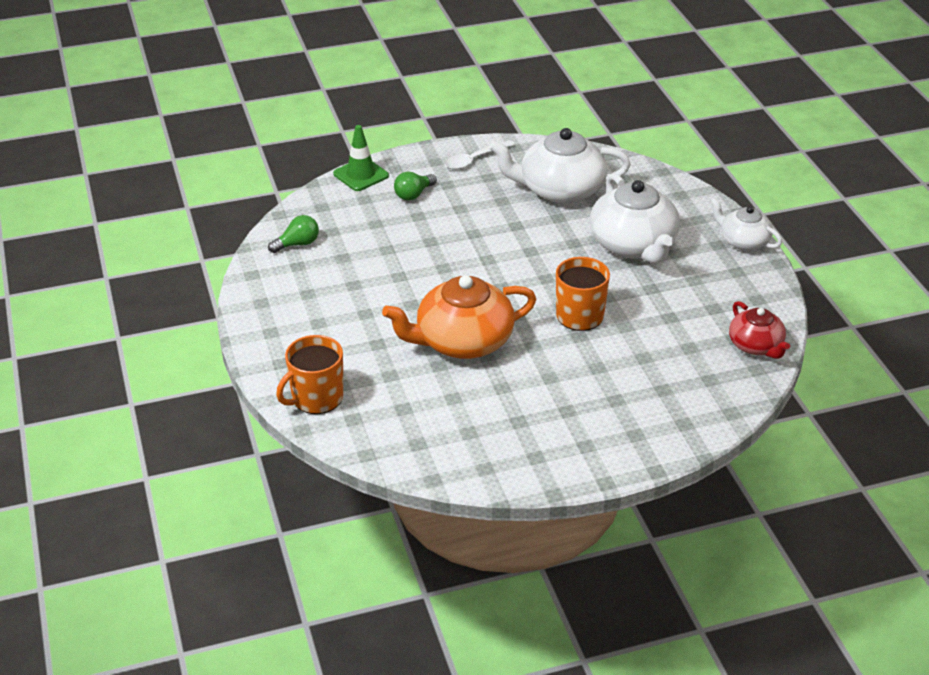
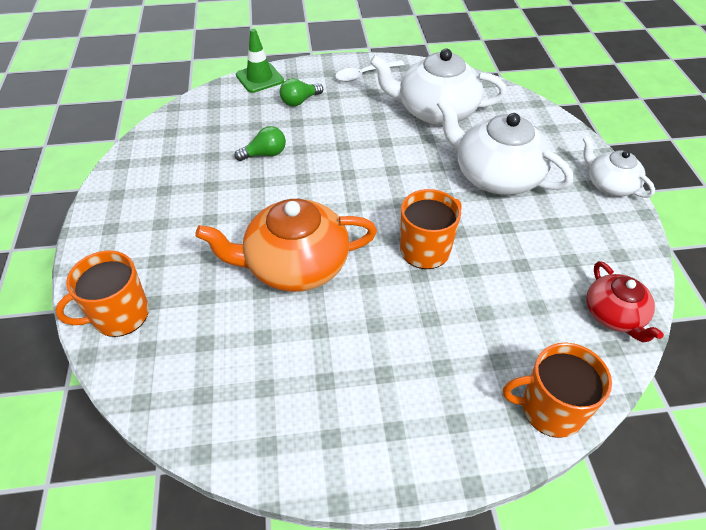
camera: 10 degrees right, 10 degrees up
(297, 244) = (177, 137): green light bulb -> green light bulb (265, 154)
(633, 245) = (496, 175): white teapot -> white teapot turned 135 degrees clockwise
(709, 416) = (550, 409): none -> orange mug

